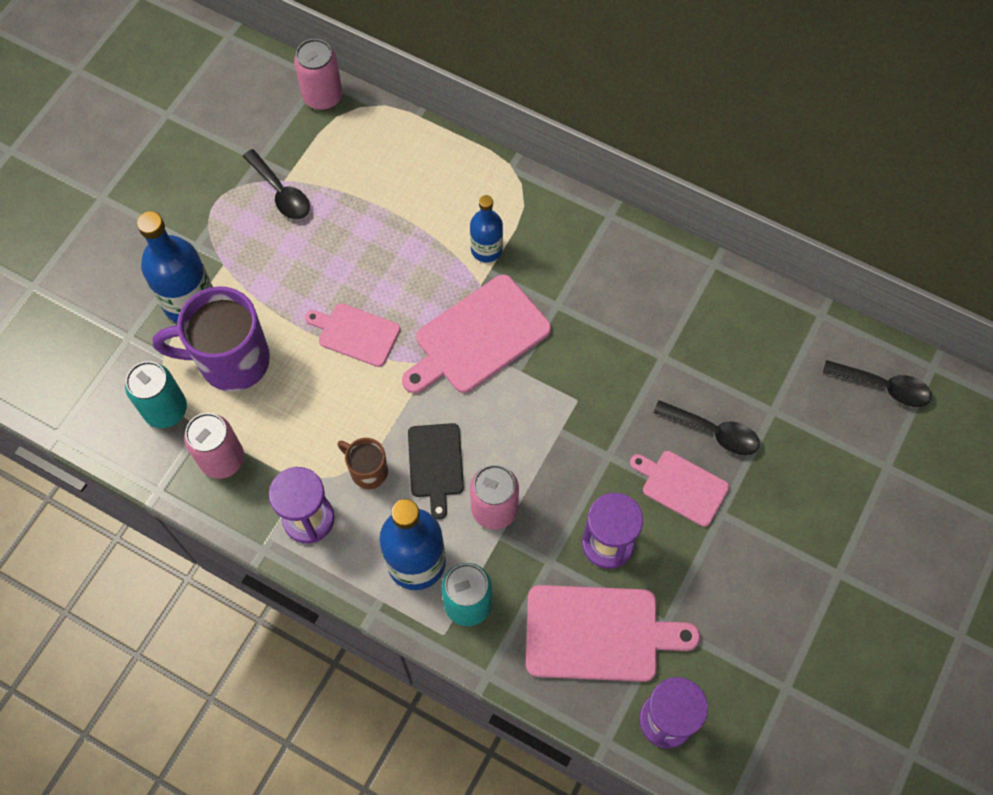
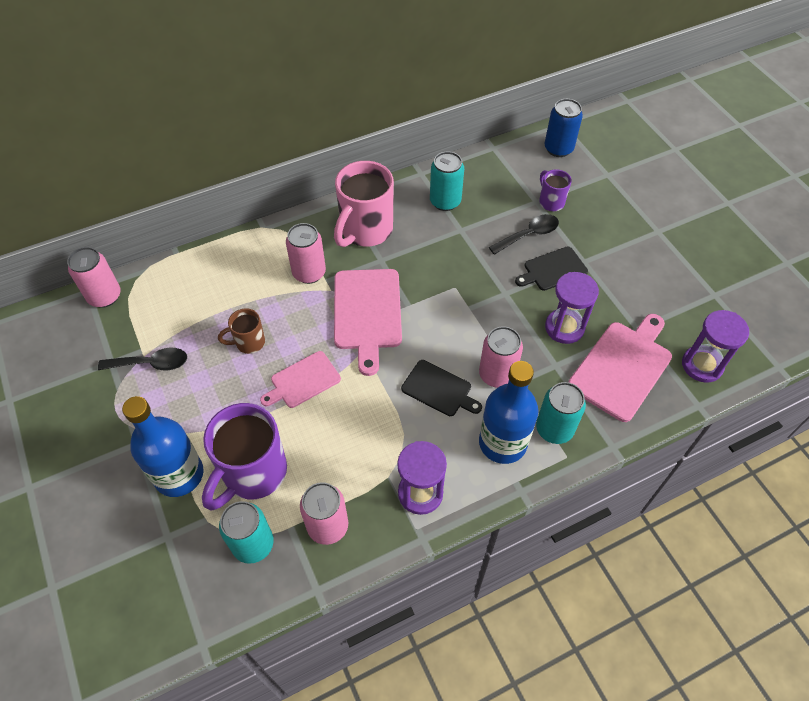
camera: 55 degrees left, 10 degrees down
(367, 471) = (412, 433): brown mug -> brown mug (249, 342)
(486, 249) = (309, 273): blue bottle -> pink can
(584, 264) = (365, 231): none -> pink mug
(682, 486) = (553, 269): pink cutting board -> black cutting board
(691, 315) = (445, 201): none -> turquoise can
(786, 427) = (551, 202): none -> purple mug
(883, 387) = (558, 149): black spoon -> blue can

